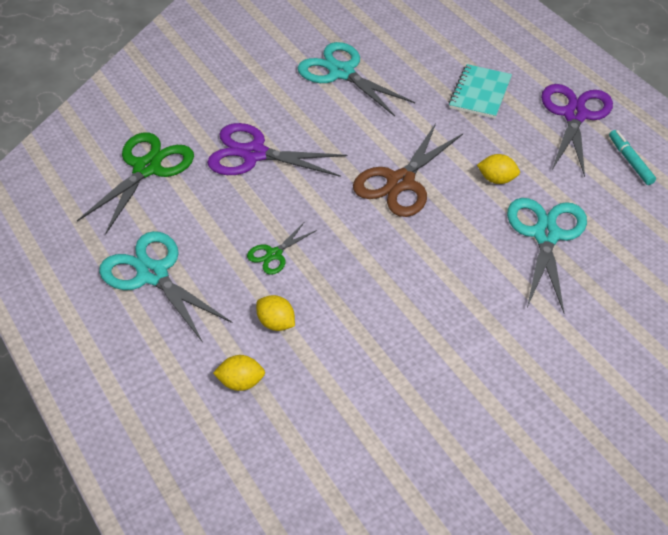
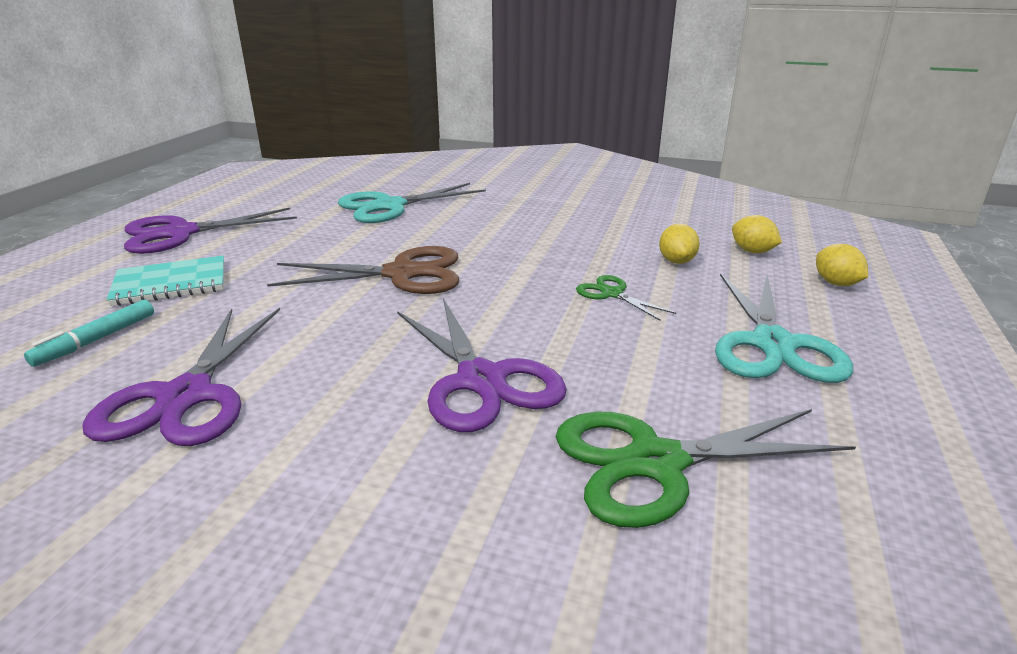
camera: 130 degrees left, 20 degrees down
(274, 254) = (611, 293): green scissors -> green scissors turned 135 degrees counterclockwise
(341, 72) = (185, 397): turquoise scissors -> purple scissors
(496, 179) = (336, 237): yellow lemon -> yellow lemon (836, 283)
(630, 161) = (243, 202): turquoise marker -> turquoise marker (96, 340)

